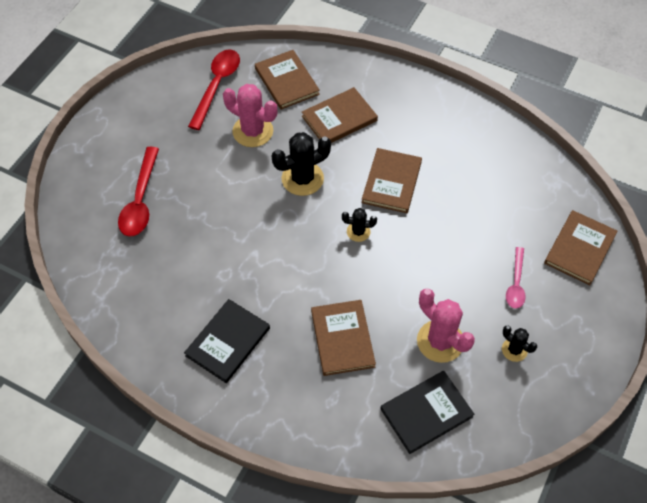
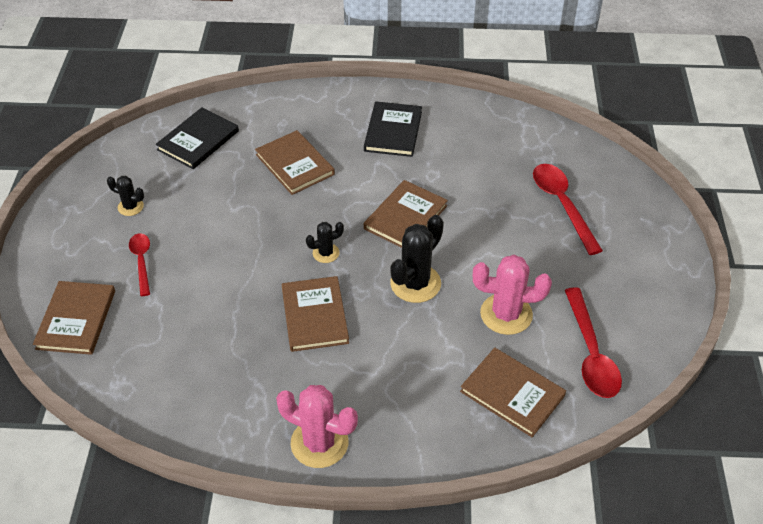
camera: 155 degrees right, 10 degrees down
(339, 118) = (416, 369): brown book -> brown book (405, 217)
(440, 341) = (204, 191): pink cactus -> pink cactus (319, 443)
(516, 284) = (142, 261): pink spoon -> red spoon

